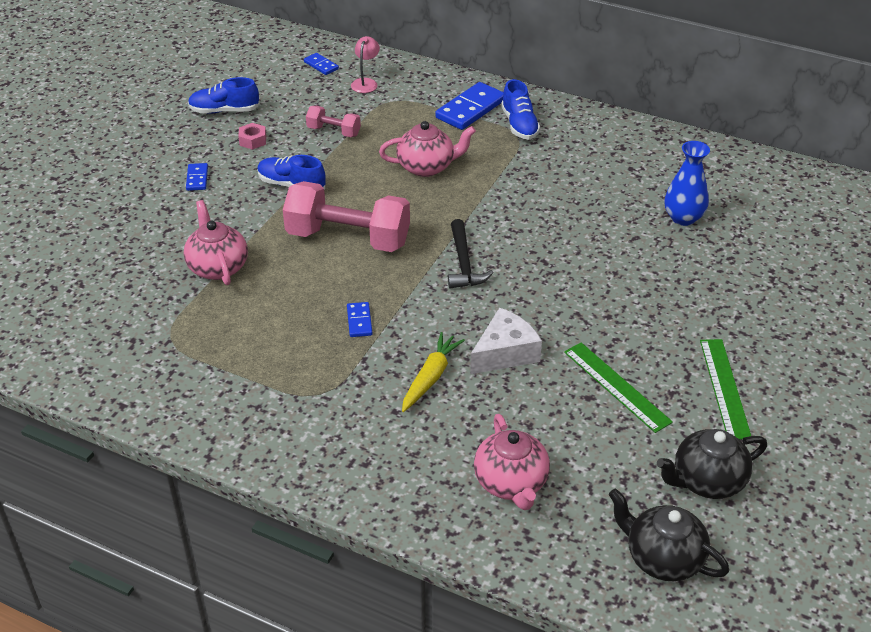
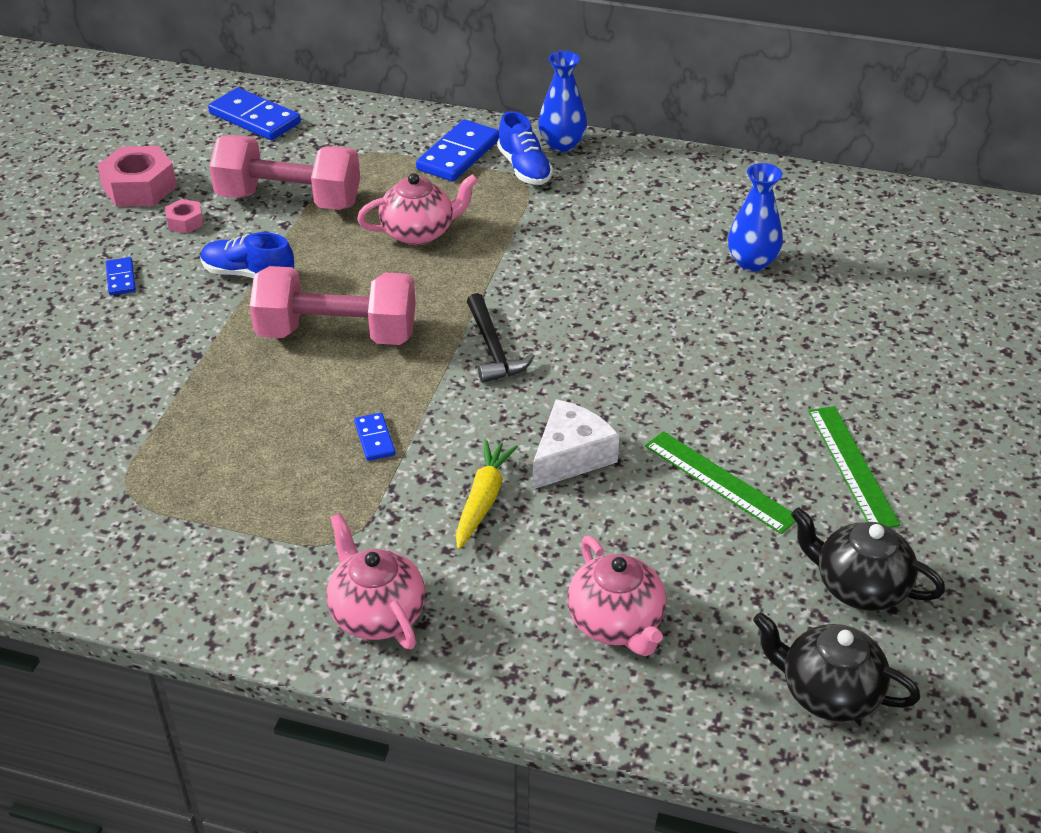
camera: 10 degrees left, 0 degrees up
(217, 267) = (172, 390): pink teapot -> pink teapot (376, 613)
(224, 110) = (139, 187): blue shoe -> pink nut
(321, 65) = (255, 118): blue domino -> blue domino, size x1.94
(334, 131) = (289, 200): pink dumbbell -> pink dumbbell, size x2.06
(366, 82) = (317, 134): pink lamp -> none
(553, 109) = (562, 144): none -> blue vase
(707, 481) = (858, 586): black teapot -> black teapot turned 60 degrees clockwise

